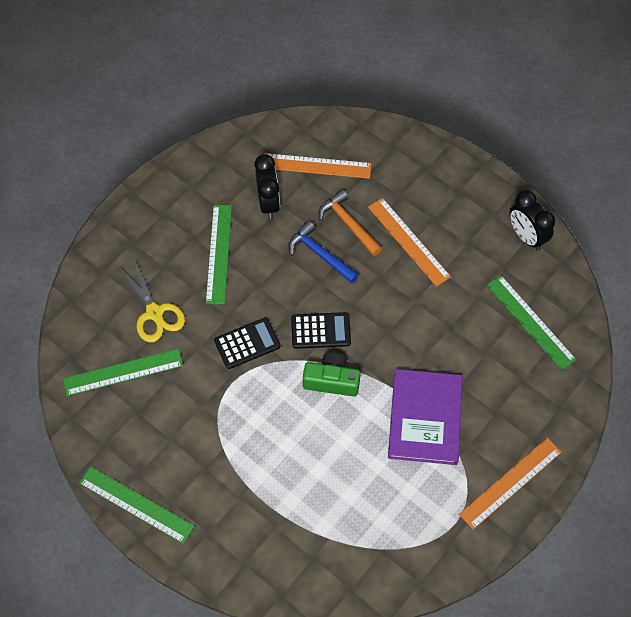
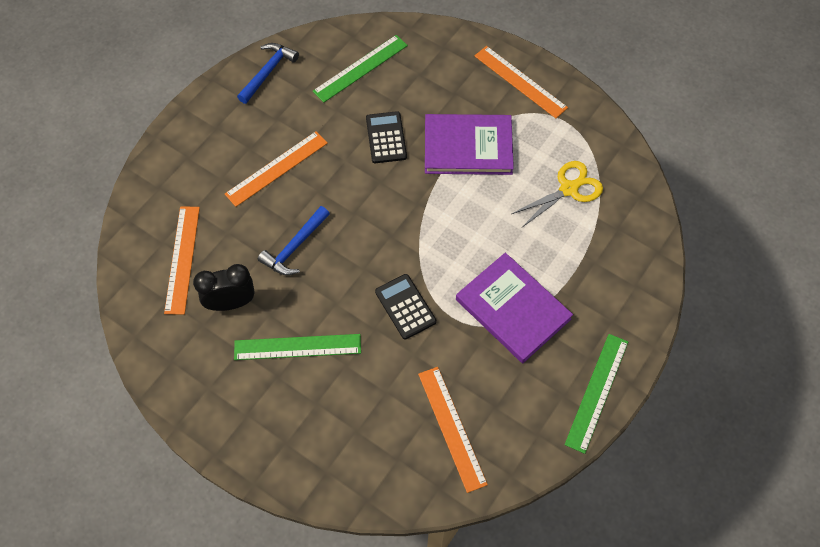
camera: 95 degrees left, 0 degrees up
(123, 372) = (452, 428): green ruler -> orange ruler
(154, 313) = (376, 405): yellow scissors -> yellow scissors (569, 189)
(232, 439) = (513, 309): none -> purple book
(320, 331) = (384, 240): black calculator -> black calculator (386, 138)
(331, 381) = (438, 226): green camera -> none
(348, 223) = (256, 223): orange hammer -> none
(526, 236) = (268, 72): black clock -> blue hammer

